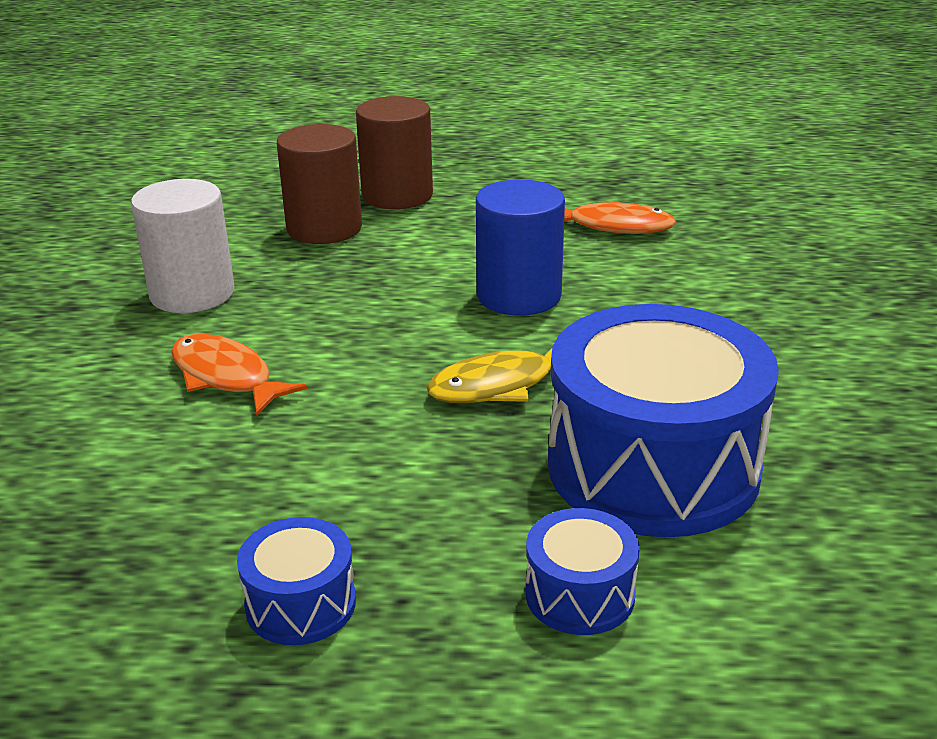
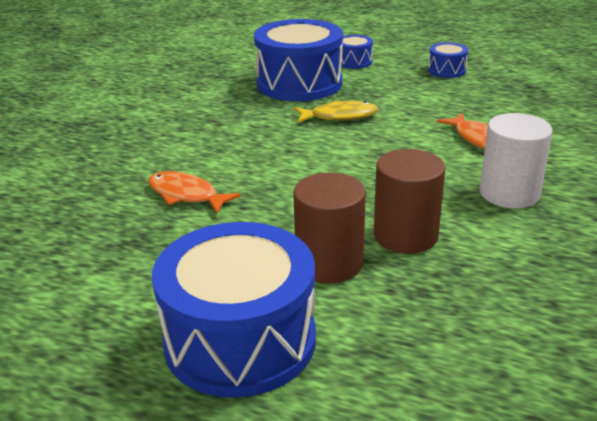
camera: 160 degrees left, 0 degrees up
(442, 144) = (240, 340): none -> blue drum
(518, 295) = (296, 157): blue cylinder -> none

